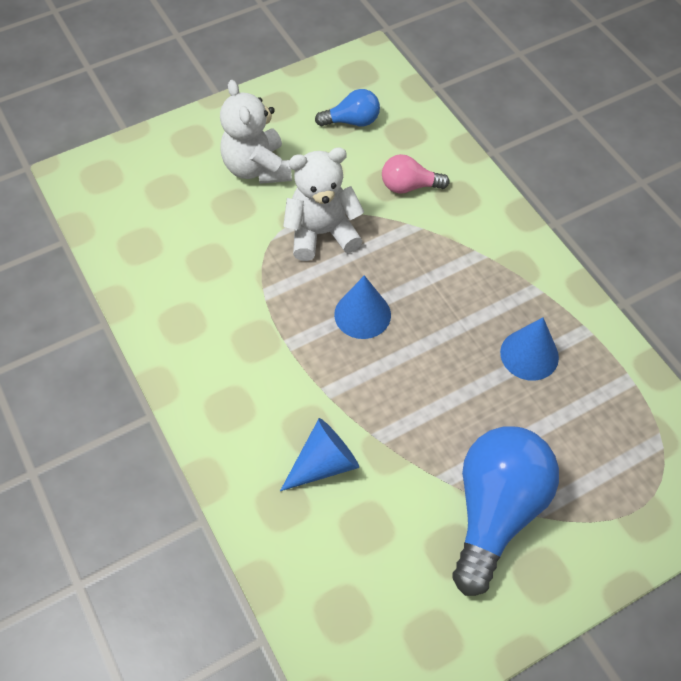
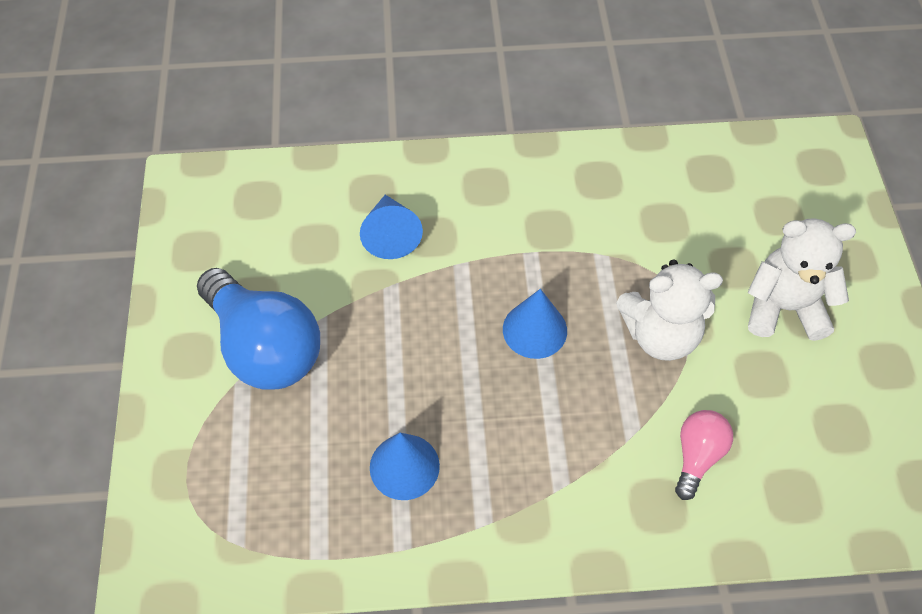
camera: 115 degrees right, 0 degrees up
(322, 233) = (660, 335): white teddy bear -> white teddy bear turned 75 degrees clockwise
(352, 121) = (833, 439): blue light bulb -> none

